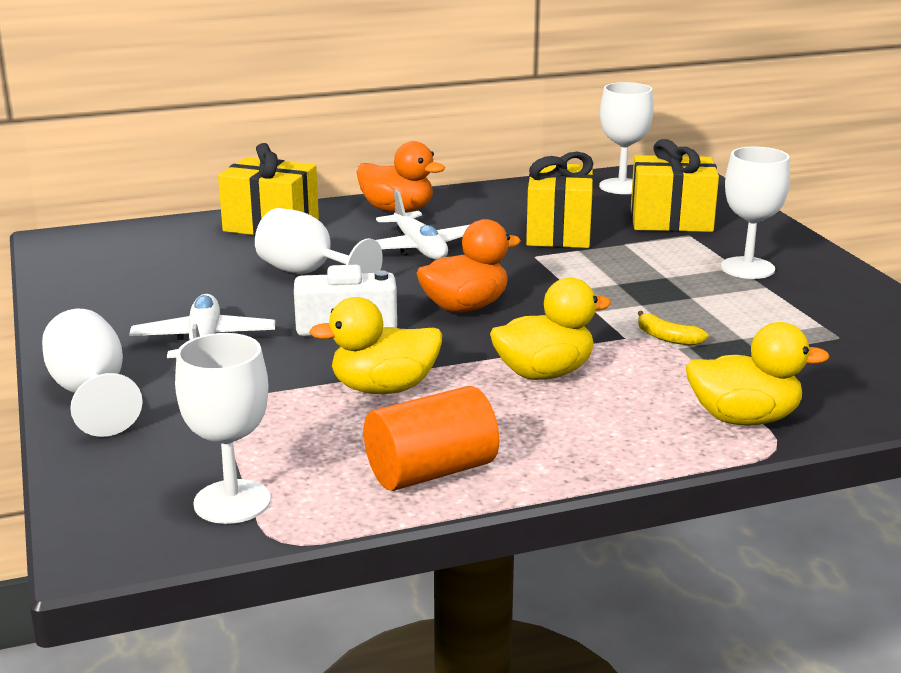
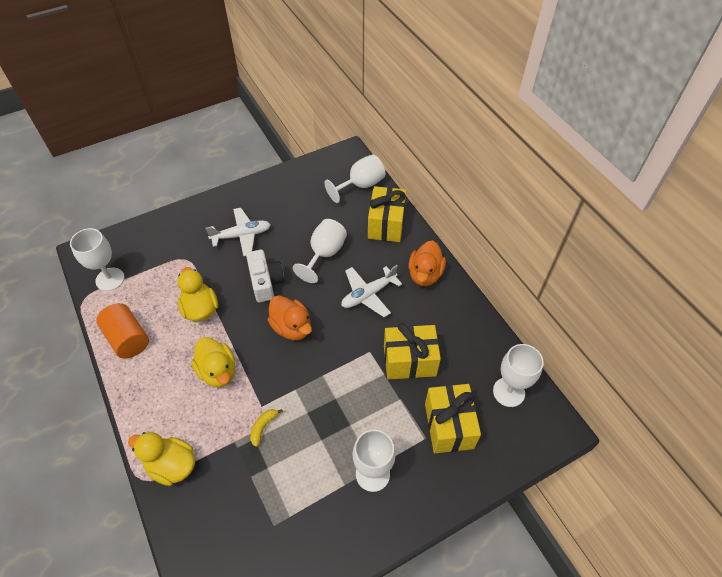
camera: 80 degrees right, 30 degrees up
(91, 394) = (193, 214): white goblet -> white goblet (361, 185)
(744, 418) = (172, 465): yellow duck -> yellow duck turned 120 degrees clockwise

